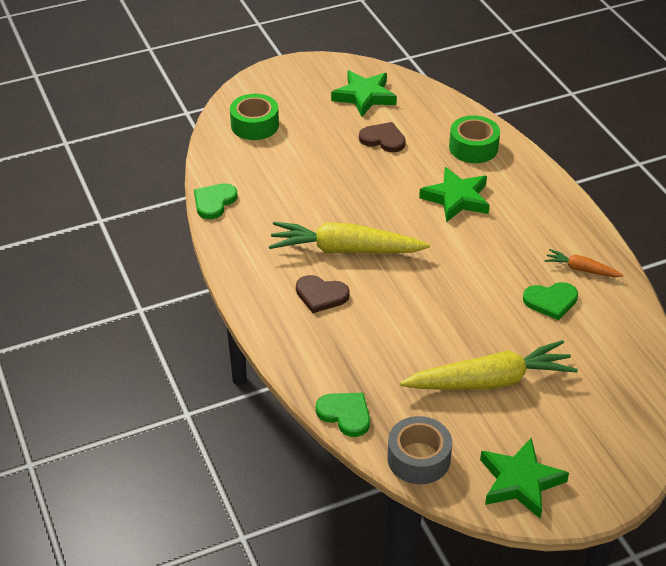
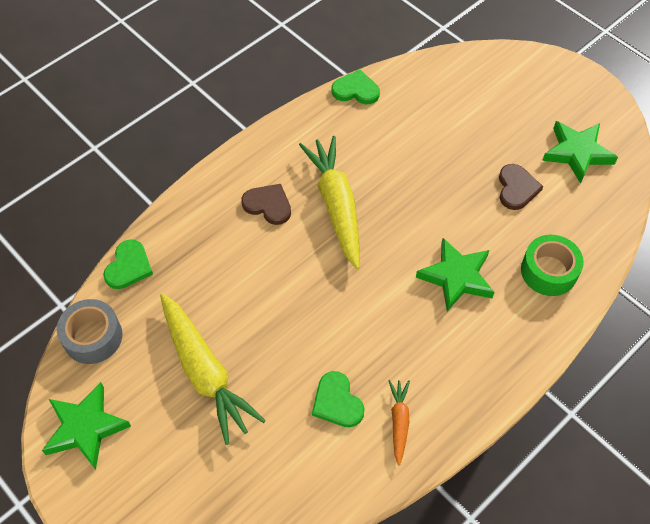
camera: 70 degrees right, 15 degrees up
(254, 125) = (479, 82): green tape -> none
(321, 295) = (268, 205): brown heart -> brown heart turned 120 degrees clockwise

